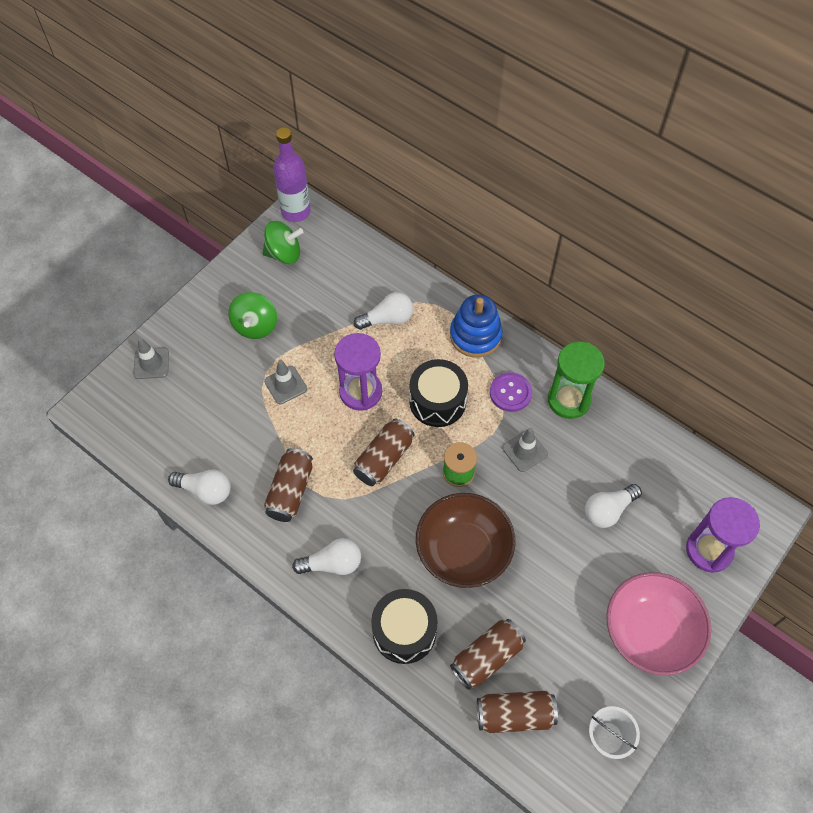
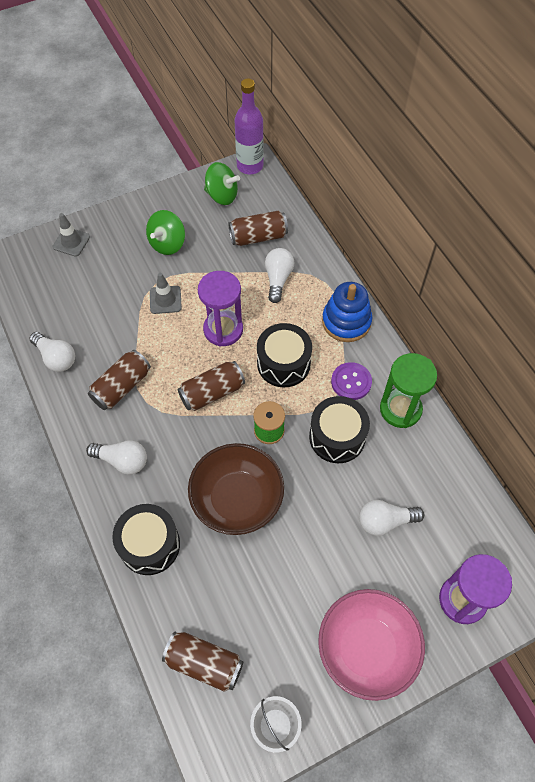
camera: 25 degrees right, 0 degrees up
(387, 319) = (278, 279): white light bulb -> white light bulb turned 90 degrees counterclockwise
(487, 657) = (207, 600): brown can -> brown can (258, 237)
(525, 451) = (337, 437): grey traffic cone -> black drum

